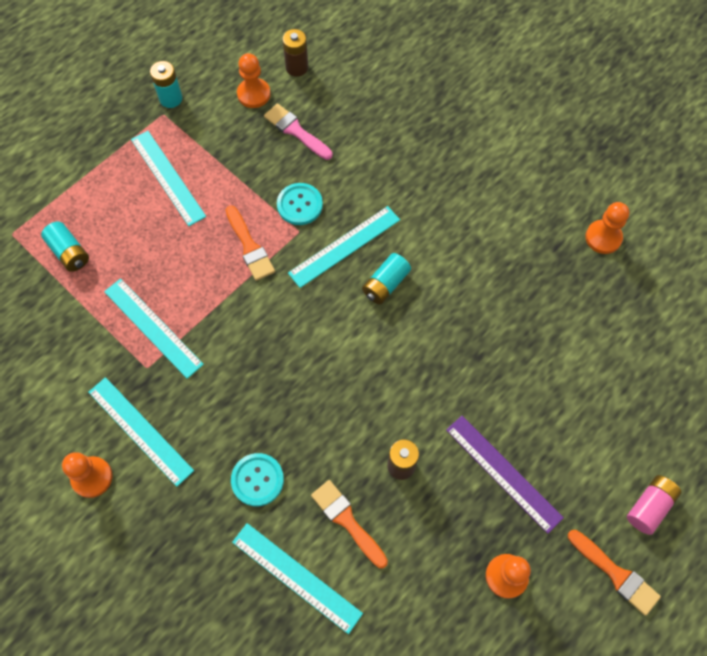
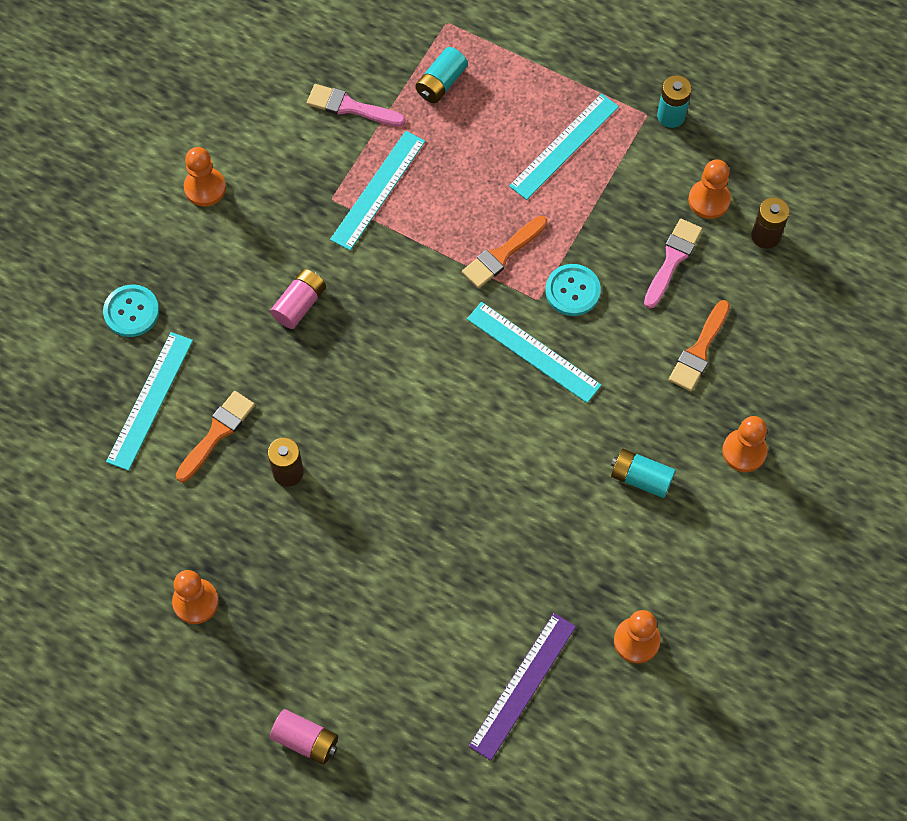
camera: 75 degrees right, 0 degrees up
(61, 330) = (350, 107): none -> pink brush
(140, 431) = (263, 214): turquoise ruler -> none
(241, 419) = (299, 304): none -> pink battery
(257, 480) = (239, 337): turquoise button -> turquoise button (131, 312)
(385, 284) = (497, 407): turquoise battery -> turquoise battery (641, 478)
(467, 128) = (744, 451): none -> orange pawn
(503, 473) = (306, 578): purple ruler -> purple ruler (522, 685)
(616, 574) = (223, 714): orange brush -> orange brush (699, 350)

